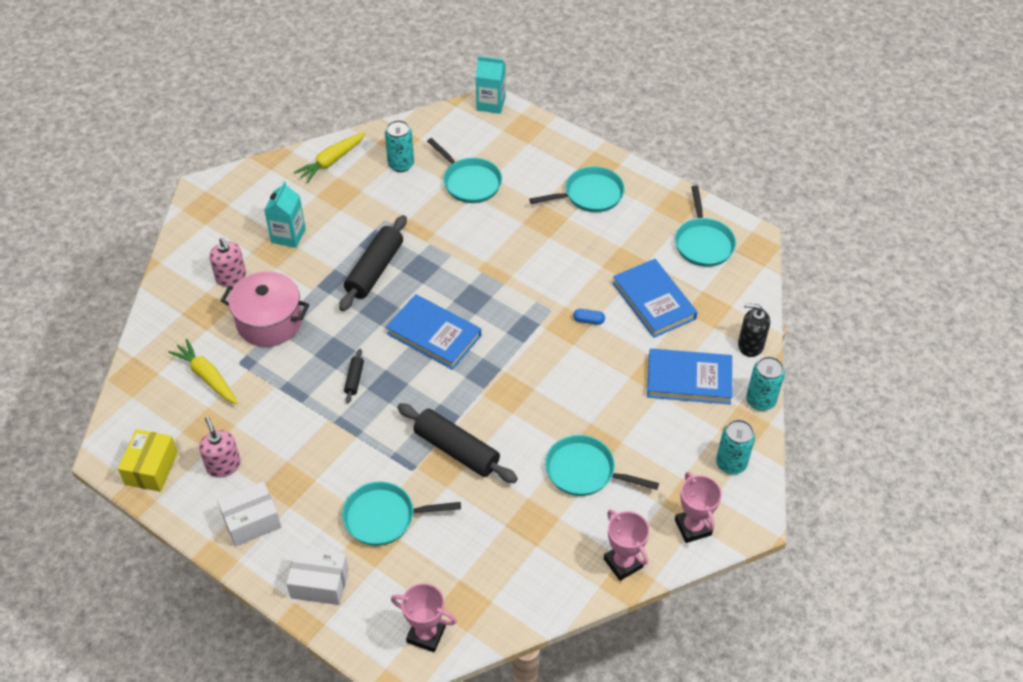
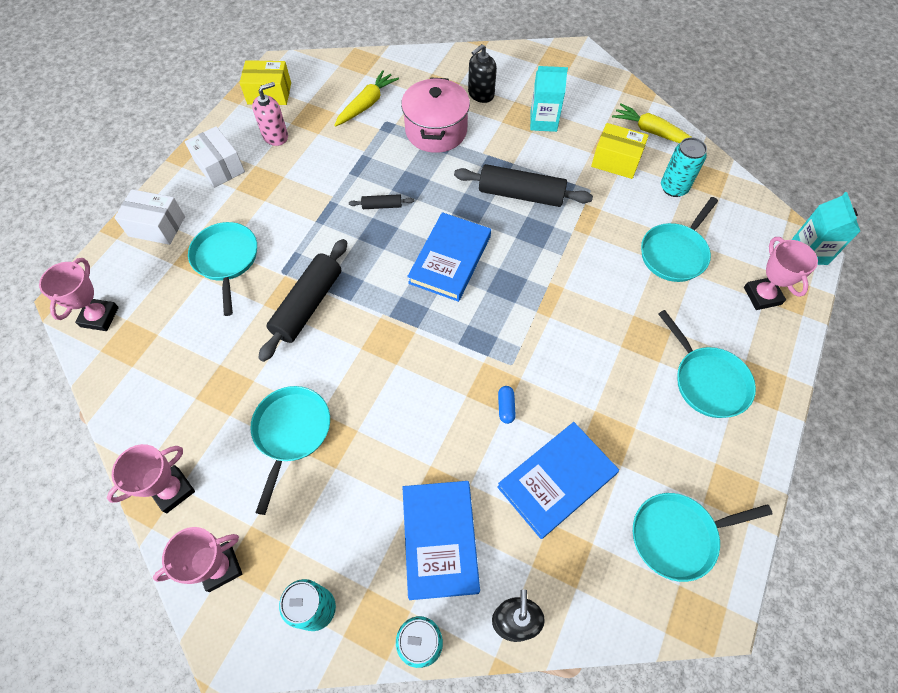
camera: 80 degrees right, 10 degrees up
(231, 277) = (481, 94): pink soap dispenser -> black soap dispenser
(319, 583) = (157, 226): white box -> white box turned 75 degrees counterclockwise
(357, 195) = (616, 161): none -> yellow box
(523, 142) = (762, 296): none -> pink trophy

